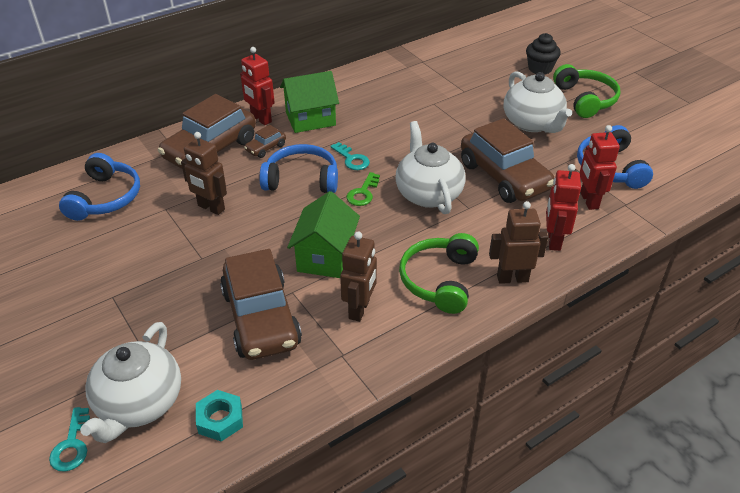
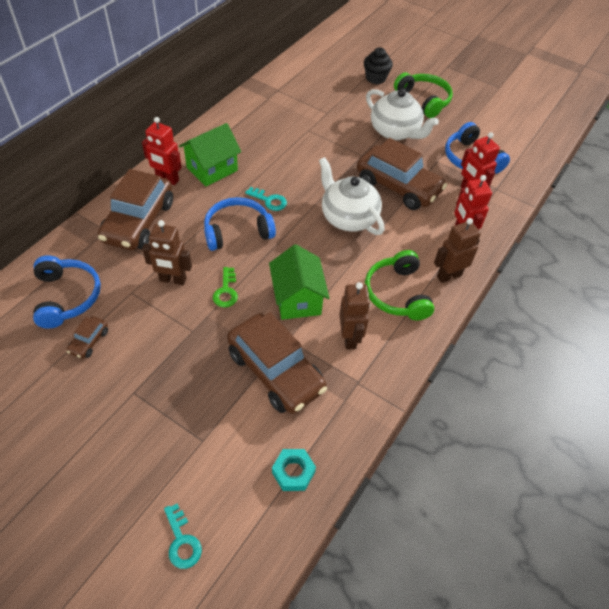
camera: 25 degrees left, 10 degrees up
(139, 403) = (217, 483): white teapot -> none
(266, 148) = (188, 208): brown car -> brown car (89, 341)
(363, 193) = (296, 230): green key -> green key (226, 291)

